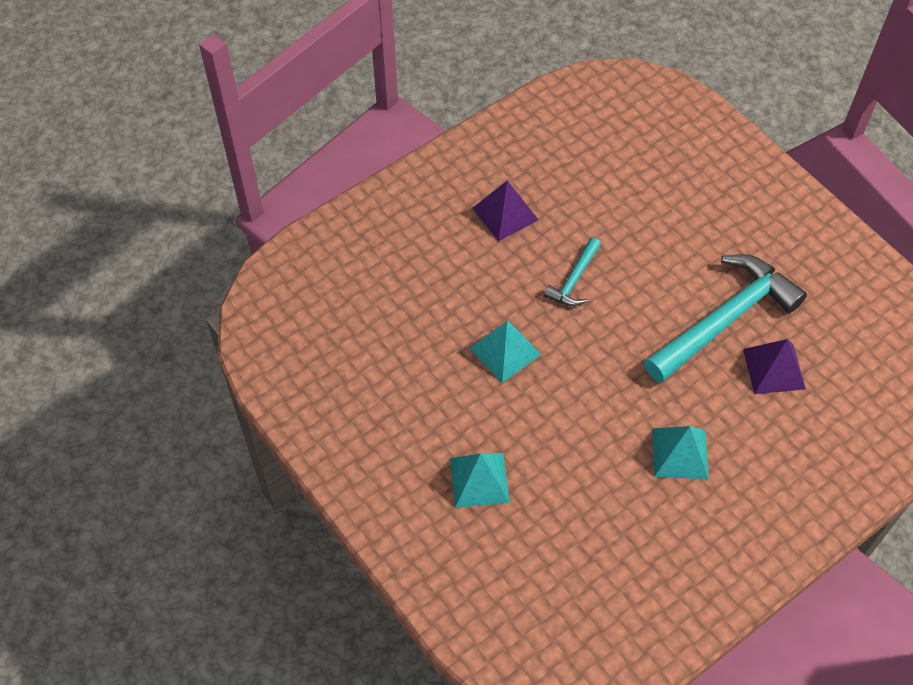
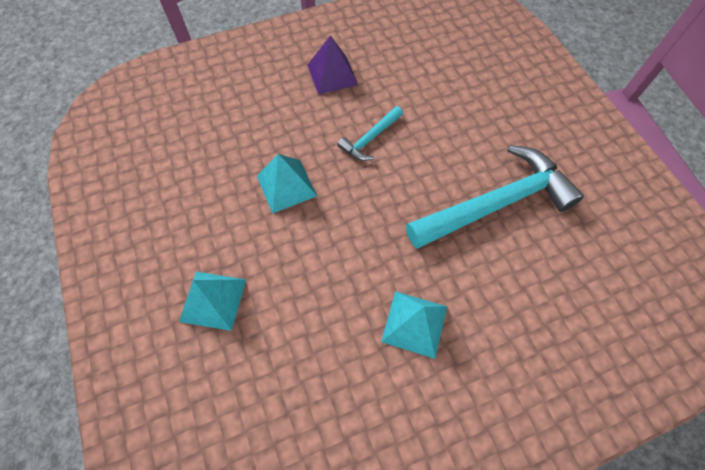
camera: 15 degrees right, 5 degrees up
(774, 368) = (532, 261): purple pyramid -> none

